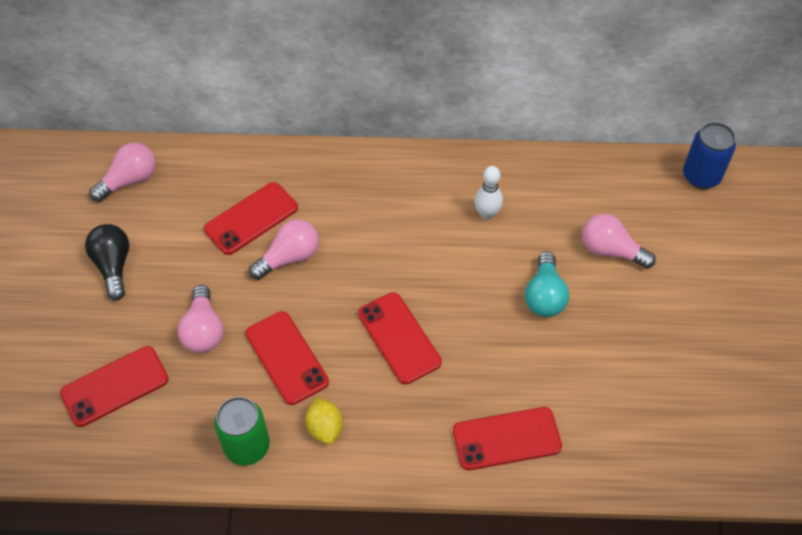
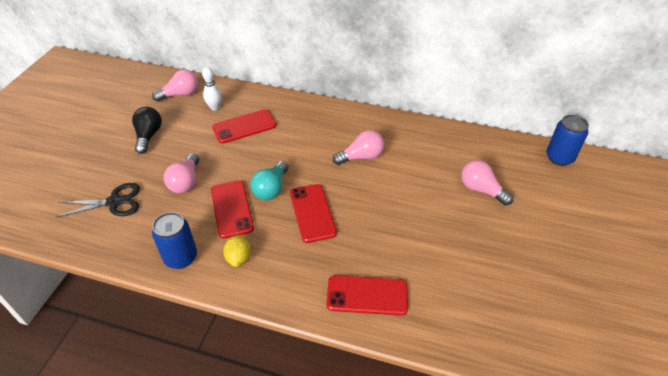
camera: 15 degrees right, 10 degrees down
(115, 386) = (114, 202): red phone -> black scissors
(247, 446) = (181, 257): green can -> blue can
(289, 258) = (258, 152): pink light bulb -> pink light bulb (361, 157)
(487, 214) = (399, 152): white bowling pin -> white bowling pin (215, 107)
(544, 296) = (424, 208): turquoise light bulb -> turquoise light bulb (271, 189)

